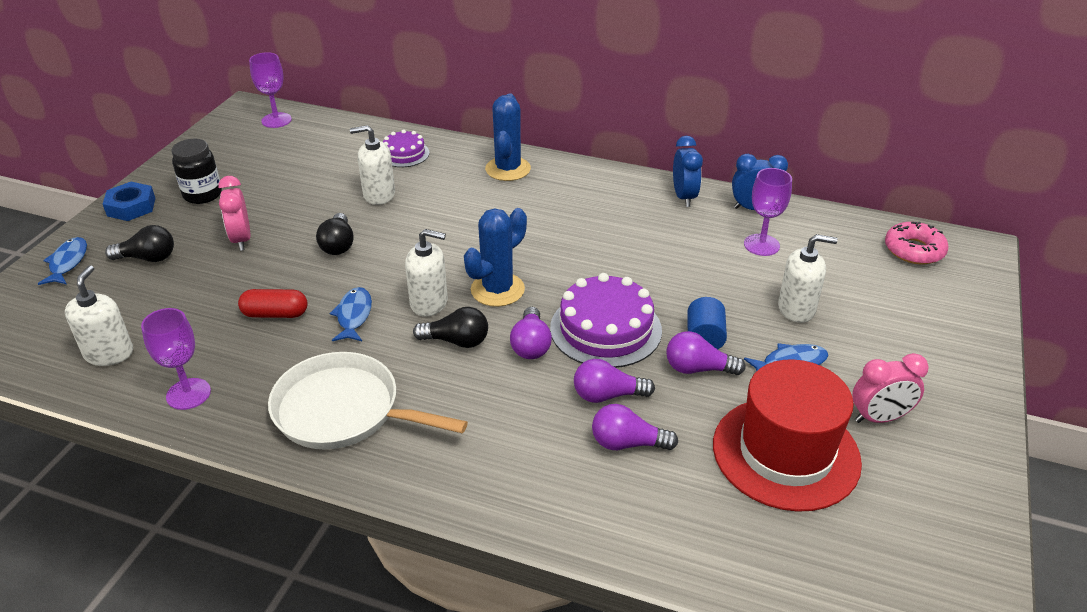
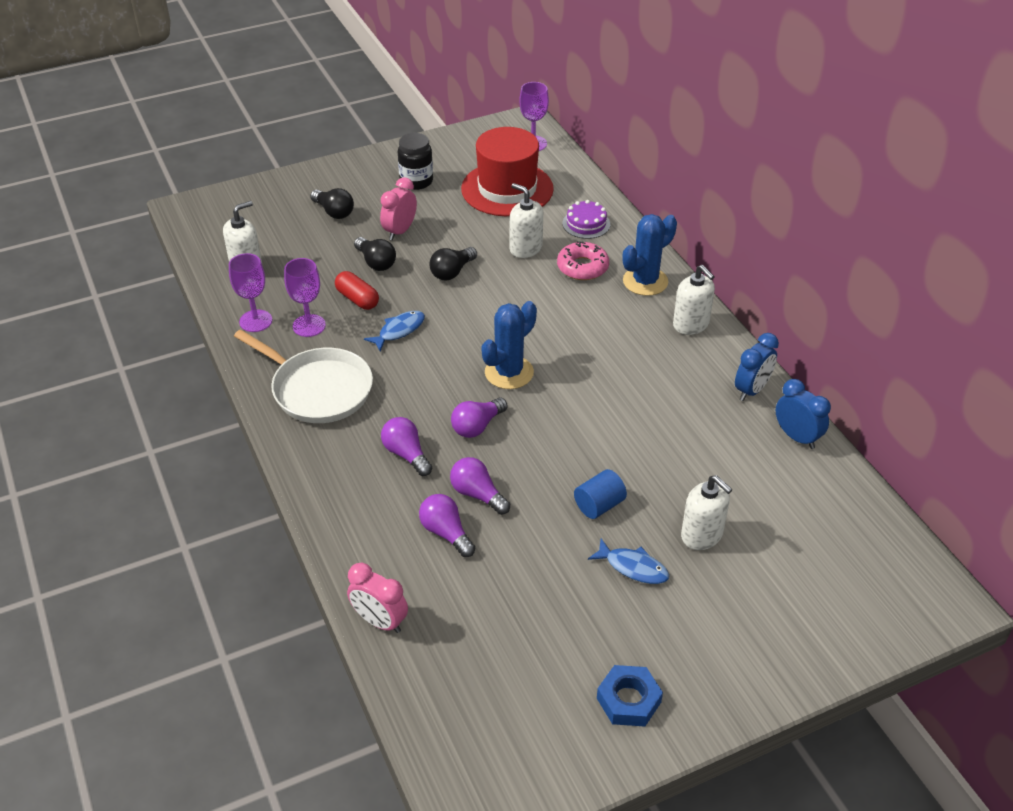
camera: 45 degrees right, 5 degrees up
(67, 262) = (290, 188): blue fish -> none
(131, 207) = (366, 166): blue nut -> blue nut (628, 700)
(343, 410) = (318, 389): white pan -> white pan turned 150 degrees clockwise
(429, 303) = (454, 352): white soap dispenser -> white soap dispenser (691, 324)
(456, 341) = (436, 391): black light bulb -> black light bulb (376, 262)
(497, 290) = (509, 372): blue cactus -> blue cactus turned 45 degrees counterclockwise
(605, 329) = (540, 450): purple cake -> none
(698, 369) = (562, 522): purple light bulb -> purple light bulb (406, 454)
(761, 245) = (754, 469): purple goblet -> purple goblet (309, 326)
(785, 453) = (535, 618): red hat -> red hat (507, 189)
(879, 418) = (636, 650): pink clock -> pink clock (380, 621)
(914, 250) = (884, 563): pink donut -> pink donut (582, 267)

